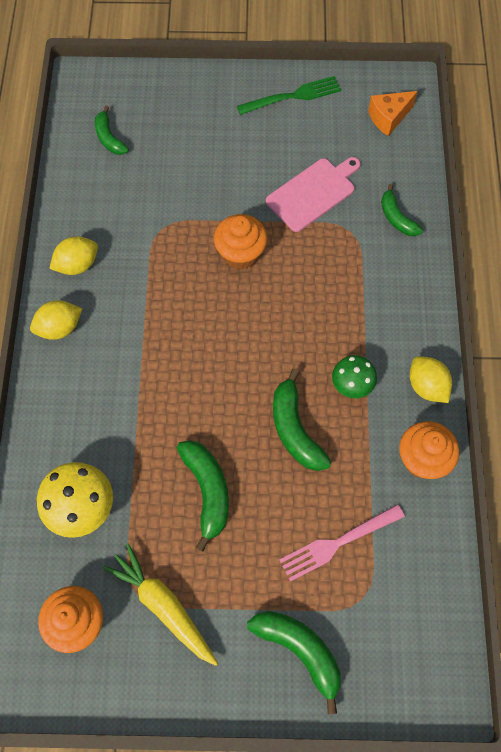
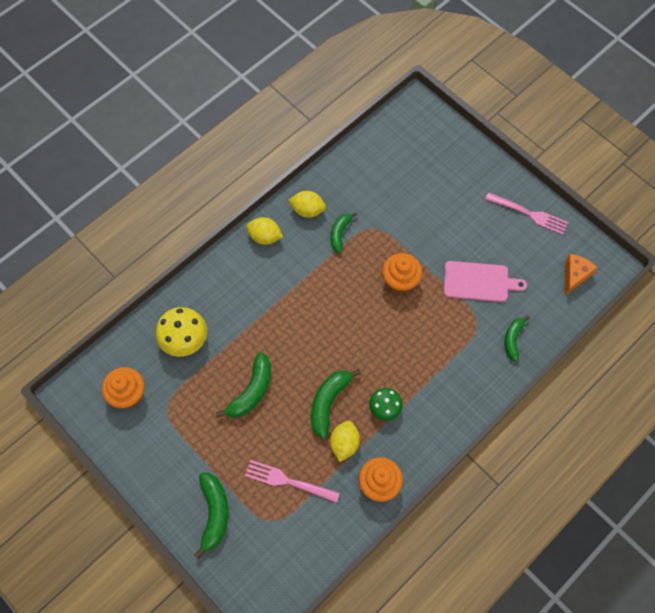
camera: 45 degrees right, 0 degrees up
(109, 138) = (396, 151): green banana -> green banana (340, 233)
(163, 606) = (174, 426): yellow carrot -> none
(293, 96) = (529, 214): green fork -> pink fork
(388, 118) = (574, 276): orange cheese -> orange cheese turned 105 degrees clockwise
(427, 386) = (425, 448): yellow lemon -> yellow lemon (344, 443)

